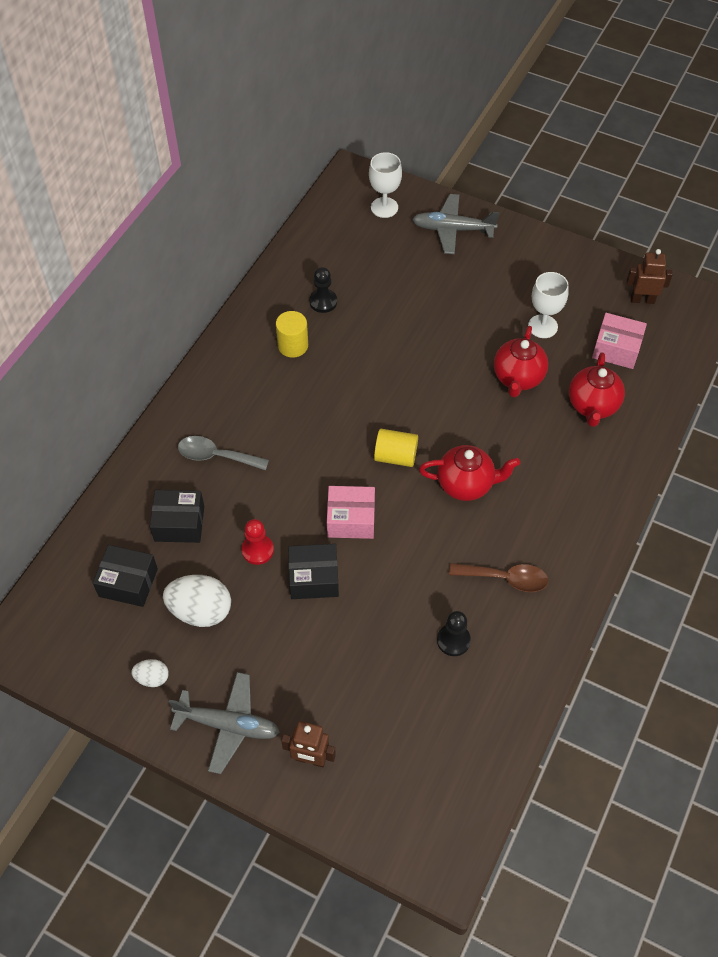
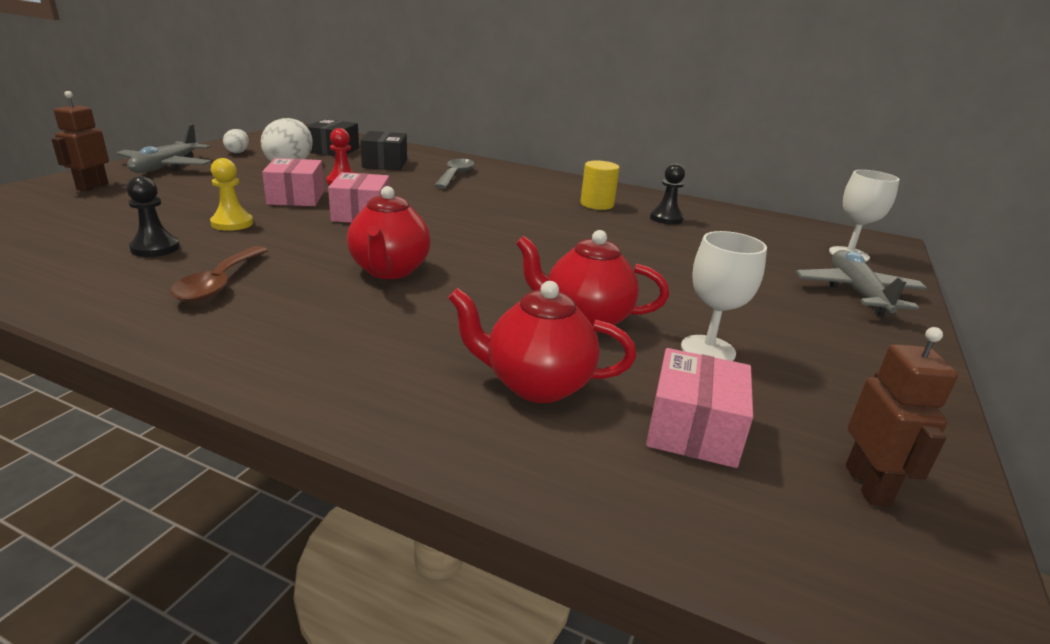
camera: 85 degrees right, 30 degrees down
(314, 578) = (296, 197): black box -> pink box
(391, 607) = (232, 223): none -> yellow pawn
(395, 456) = (443, 237): yellow cylinder -> none

